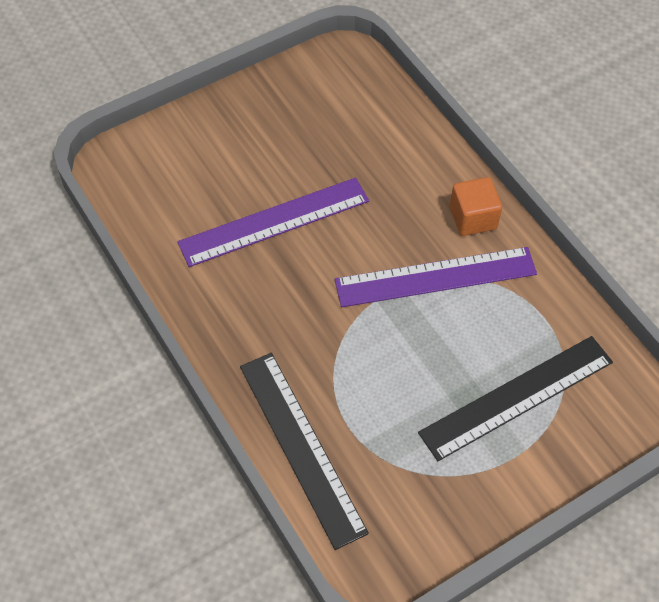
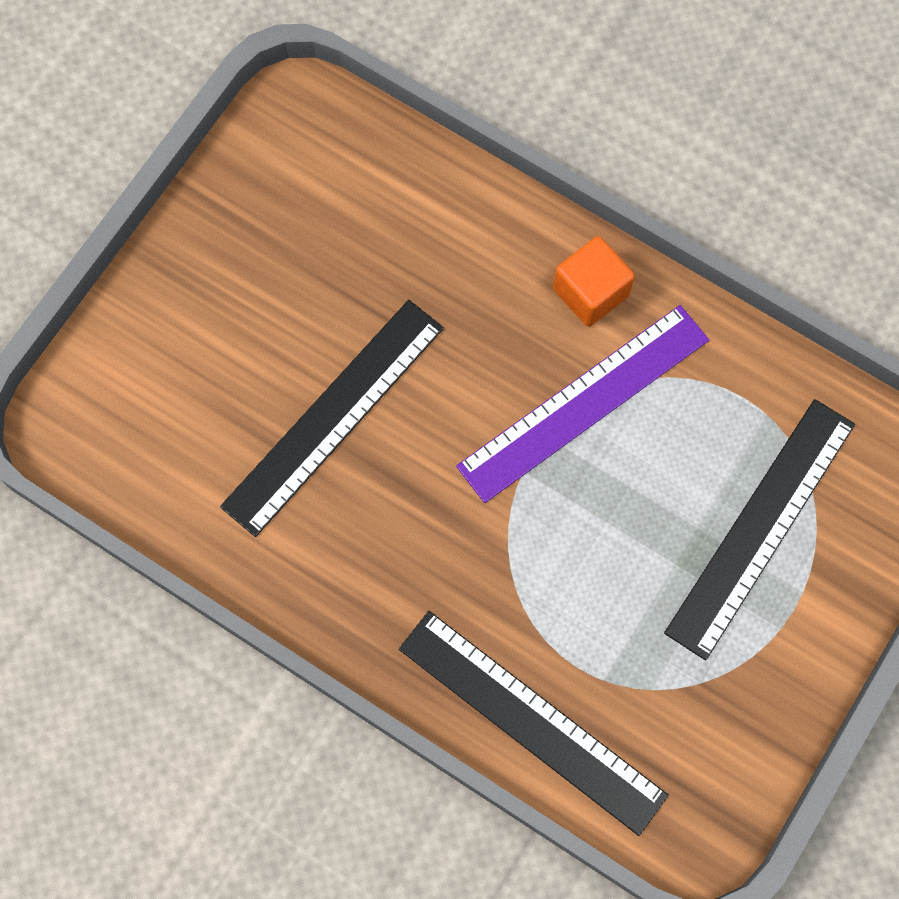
camera: 25 degrees left, 15 degrees up
(274, 222) = (333, 416): purple ruler -> black ruler

